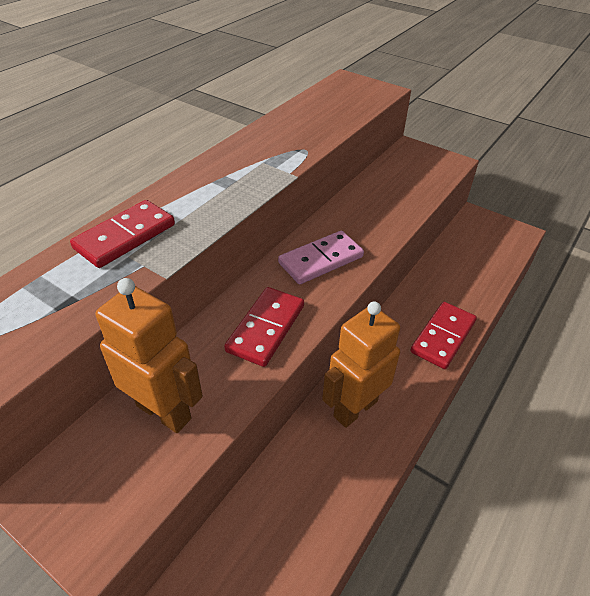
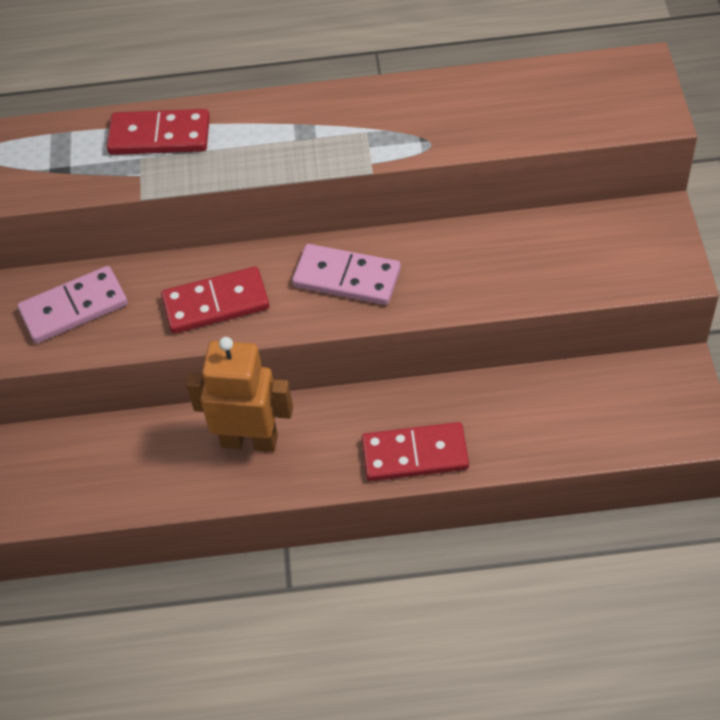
camera: 55 degrees right, 10 degrees up
(164, 411) = (74, 308): orange robot -> pink domino

